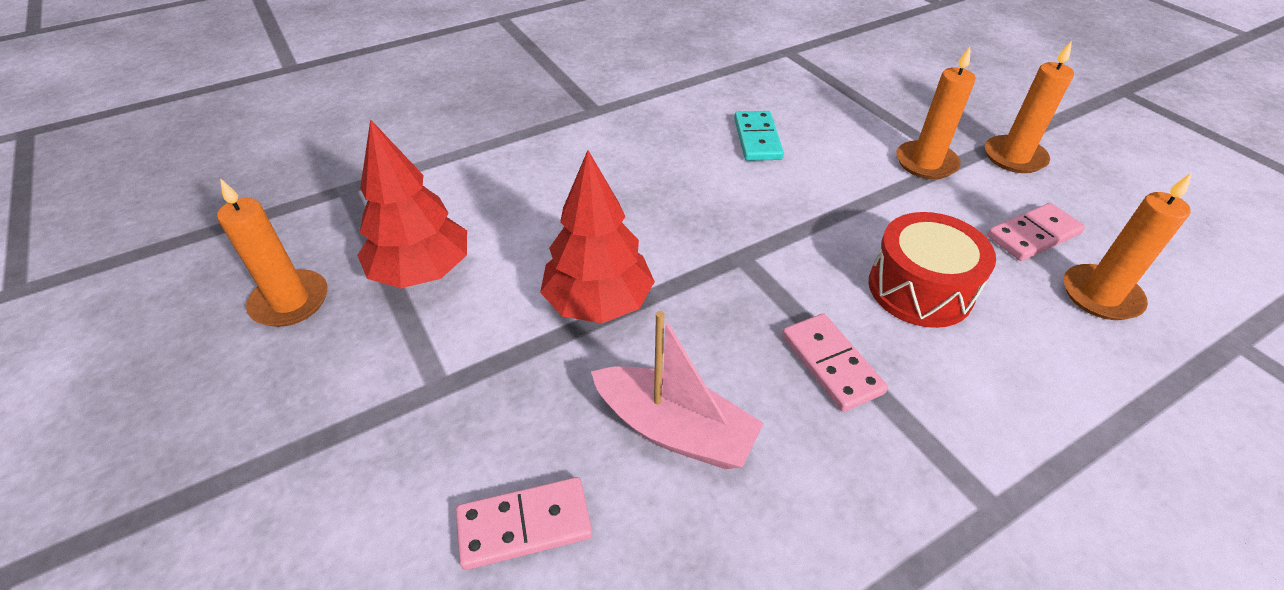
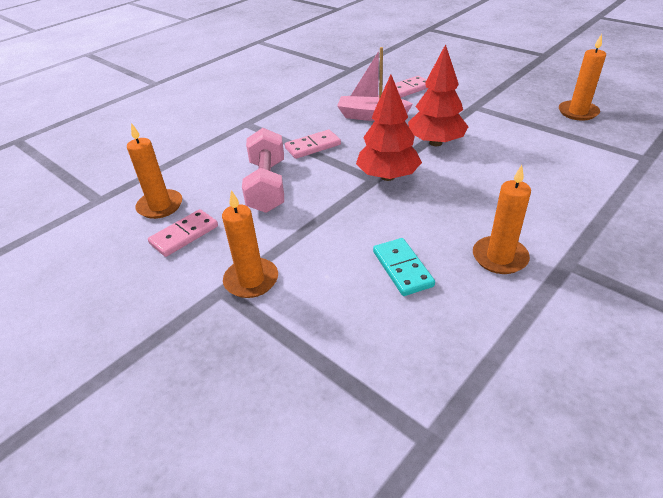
camera: 165 degrees right, 5 degrees down
(422, 272) = (537, 134): red tree -> red tree (388, 176)
(831, 364) = (313, 146): pink domino -> pink domino turned 75 degrees counterclockwise
(920, 289) = (267, 186): red drum -> pink dumbbell
(1014, 157) = (168, 308): orange candle -> orange candle (499, 257)

